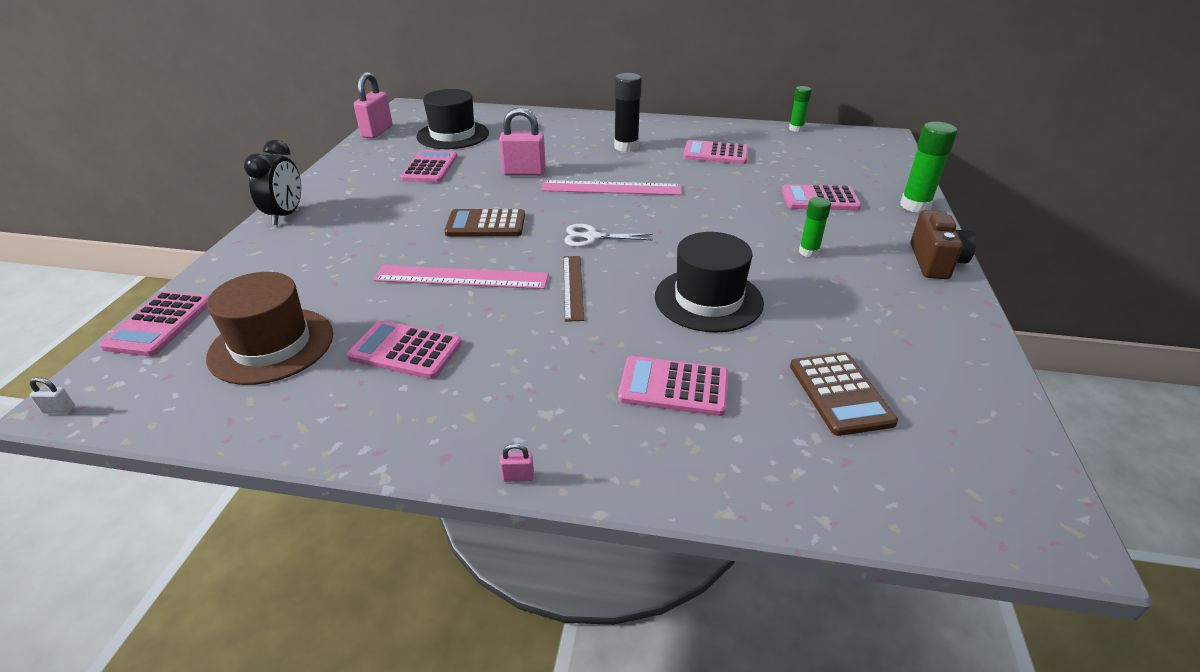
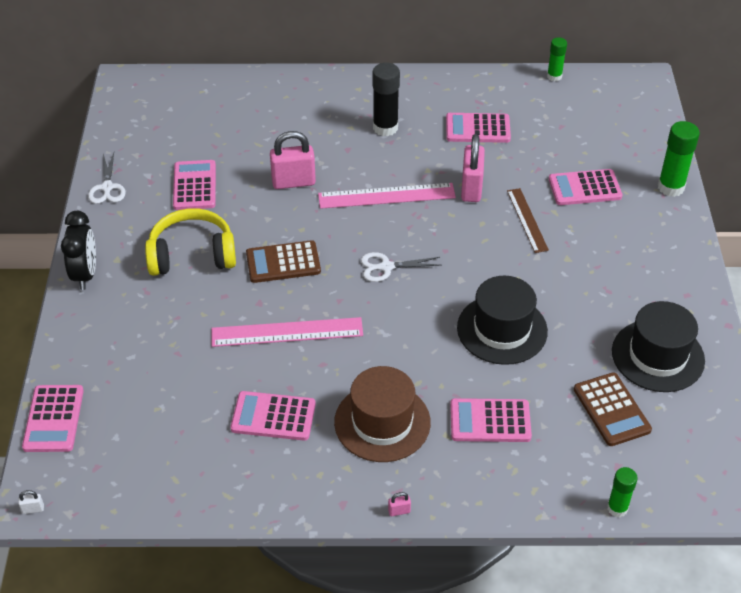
camera: 10 degrees left, 10 degrees up
(271, 345) = (162, 427): brown hat -> brown hat (382, 422)
(349, 162) = (107, 187): none -> white scissors
(377, 132) = (111, 132): pink padlock -> pink padlock (471, 188)
(398, 211) = (192, 255): none -> yellow headphones
(453, 135) = (196, 128): black hat -> black hat (657, 356)
(573, 287) = (386, 330): brown ruler -> brown ruler (527, 220)
(808, 252) = (579, 261): green glue stick -> green glue stick (617, 508)
(935, 262) = (685, 260): brown camera -> none

